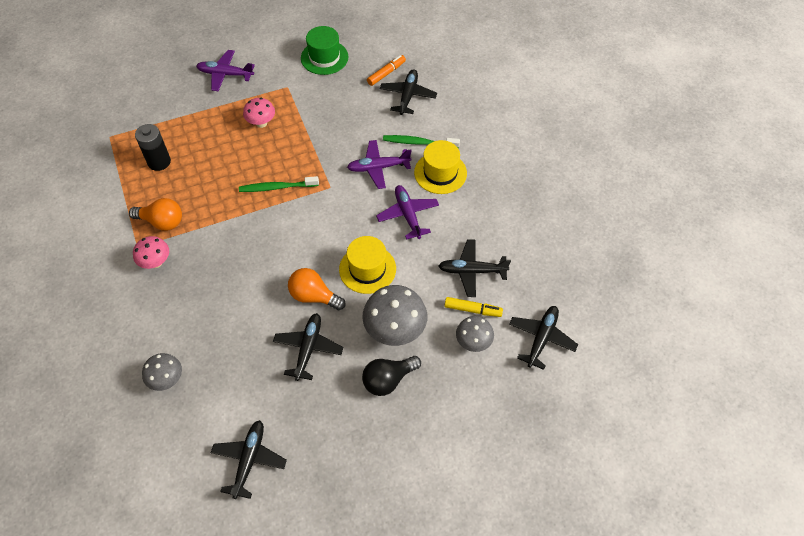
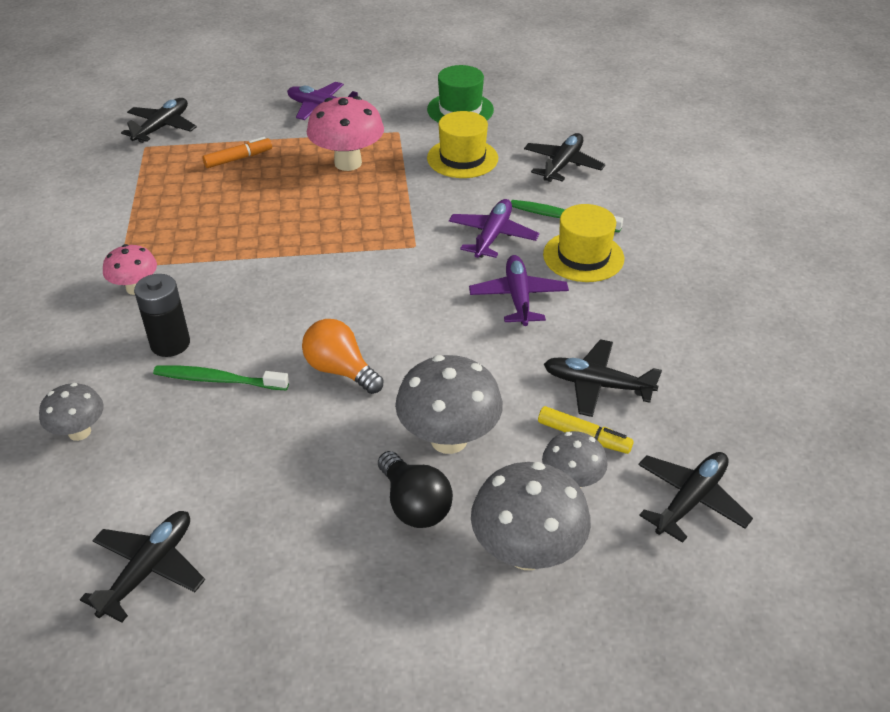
camera: 15 degrees right, 15 degrees down
(159, 162) = (194, 181): black battery -> black battery (170, 344)
(162, 222) = (166, 245): orange light bulb -> none
(261, 123) = (348, 163): pink mushroom -> pink mushroom, size x1.69
(277, 187) = (340, 234): green toothbrush -> green toothbrush (218, 380)
(308, 348) = (305, 435): black plane -> black plane (162, 127)
(367, 269) = (434, 352): yellow hat -> yellow hat (462, 158)
(378, 167) = (492, 236): purple plane -> purple plane turned 105 degrees clockwise
(386, 73) = (540, 137): orange marker -> orange marker (238, 158)
(388, 380) = (414, 505): black light bulb -> black light bulb turned 105 degrees counterclockwise
(460, 395) = (527, 552): none -> grey mushroom

